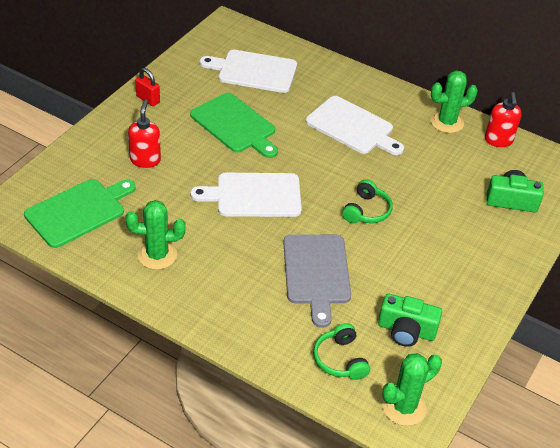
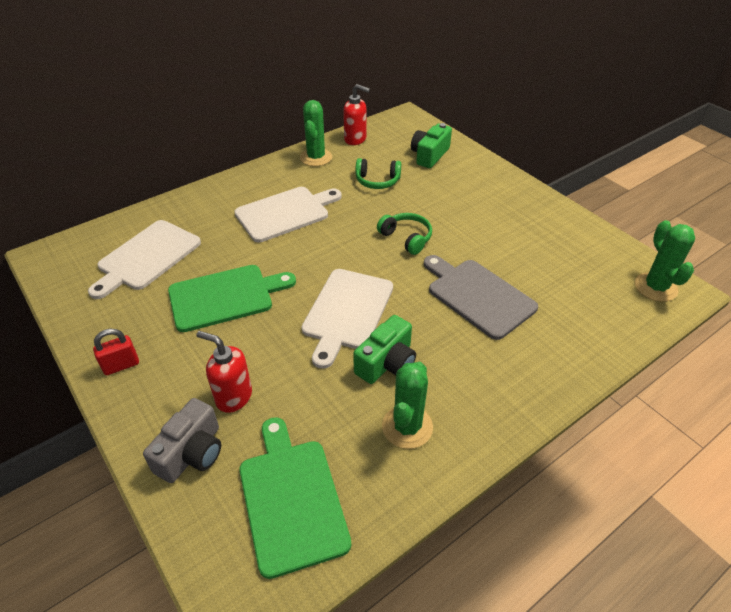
camera: 65 degrees left, 0 degrees up
(94, 156) = (192, 453): none -> grey camera
(317, 273) = (478, 296): grey cutting board -> grey cutting board turned 150 degrees counterclockwise
(340, 359) = (595, 312): green headphones -> green headphones (377, 181)
(406, 330) = (565, 259): green camera -> green camera (387, 363)

